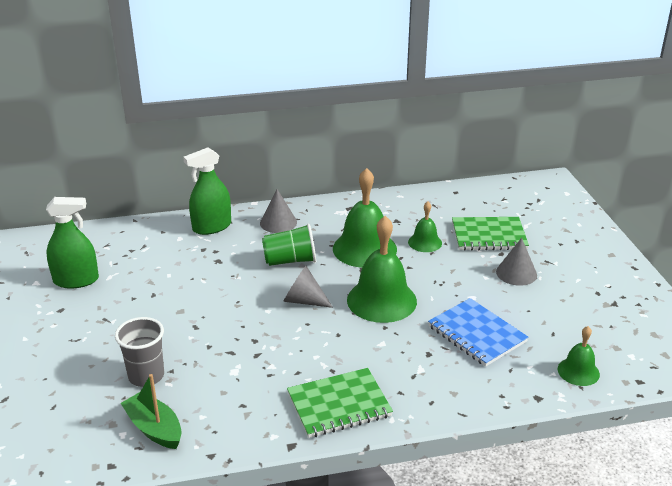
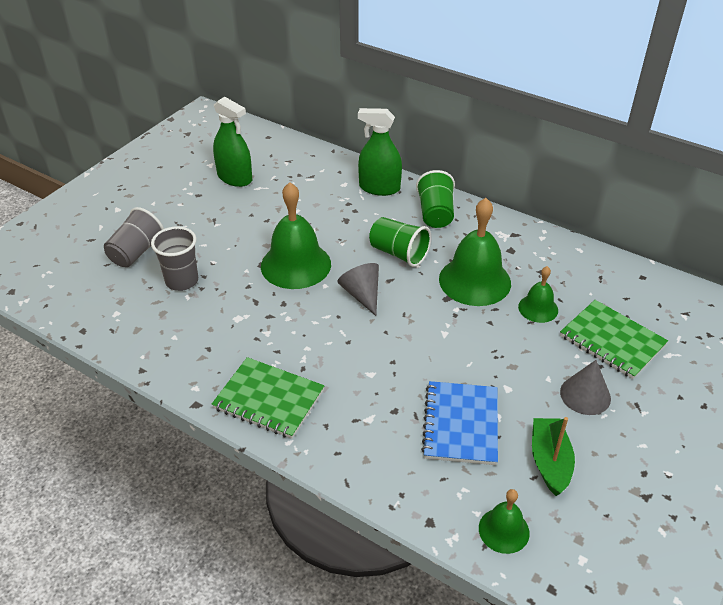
camera: 45 degrees right, 10 degrees up
(69, 381) = (136, 252): none -> grey cup
(154, 428) = (137, 323): green boat -> green boat (549, 461)
(278, 222) = (435, 214): grey cone -> green cup
(381, 300) = (423, 336): green bell -> green bell (296, 265)

